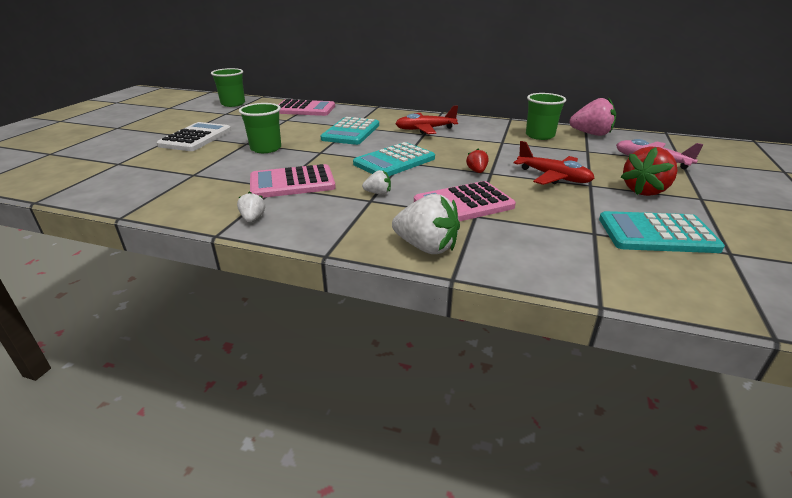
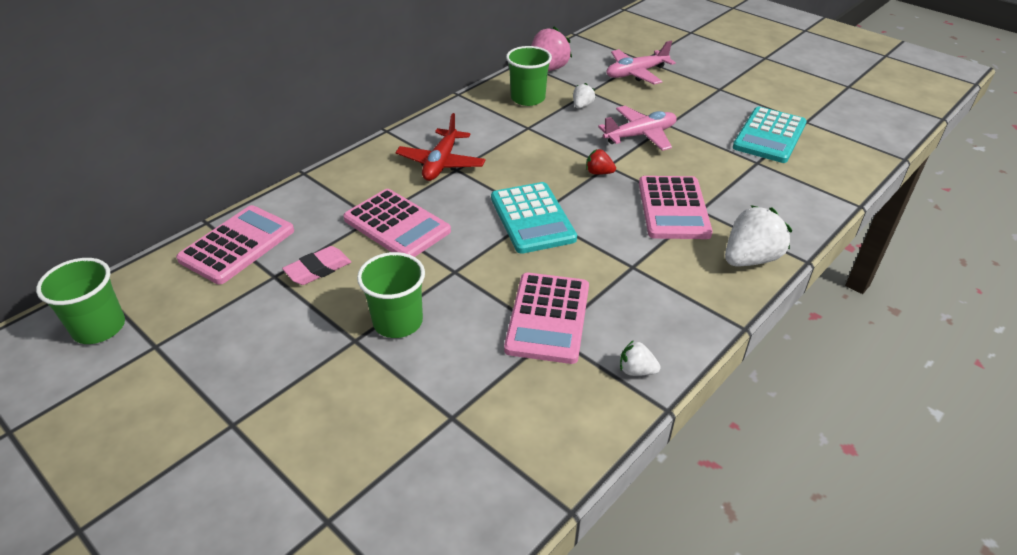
camera: 65 degrees left, 10 degrees up
(196, 138) = (272, 401): white calculator -> none
(298, 125) = (318, 269): none -> pink eraser
(351, 132) = (397, 225): turquoise calculator -> pink calculator
(378, 193) = (617, 256): white strawberry -> white strawberry (582, 106)
(553, 177) = (640, 135): red plane -> pink plane
(644, 191) = (694, 105): red strawberry -> none

